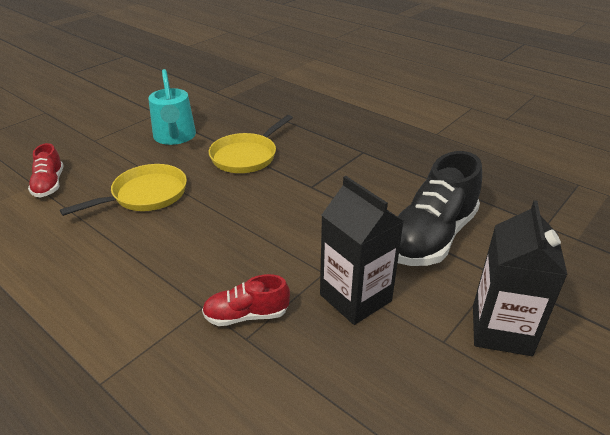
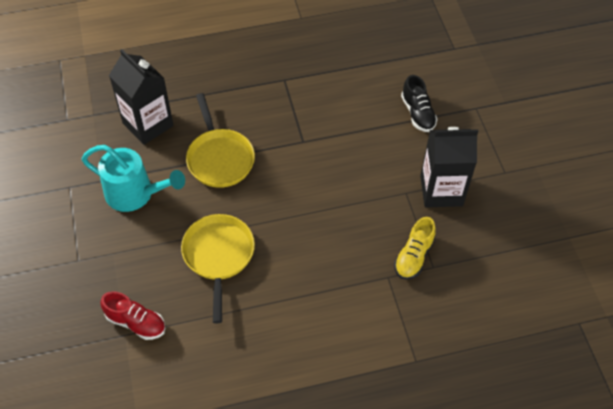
camera: 55 degrees left, 20 degrees up
(246, 315) = (413, 256): red shoe -> yellow shoe
(431, 237) = (417, 113): black shoe -> black shoe, size x0.52
(501, 330) = (516, 140): black carton -> black carton (148, 124)

